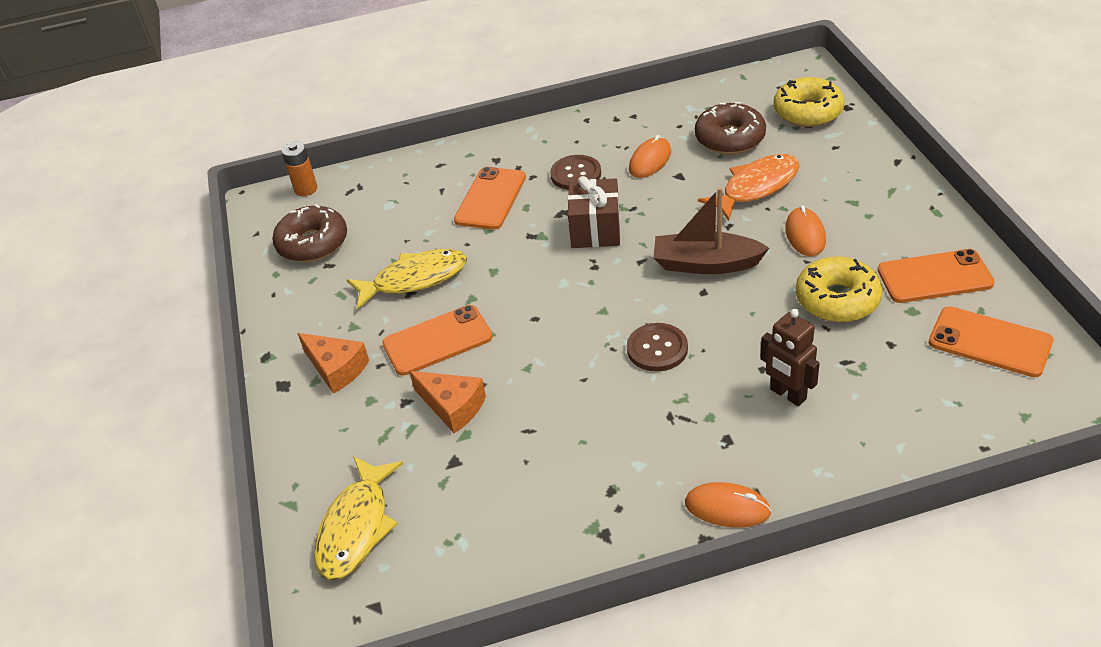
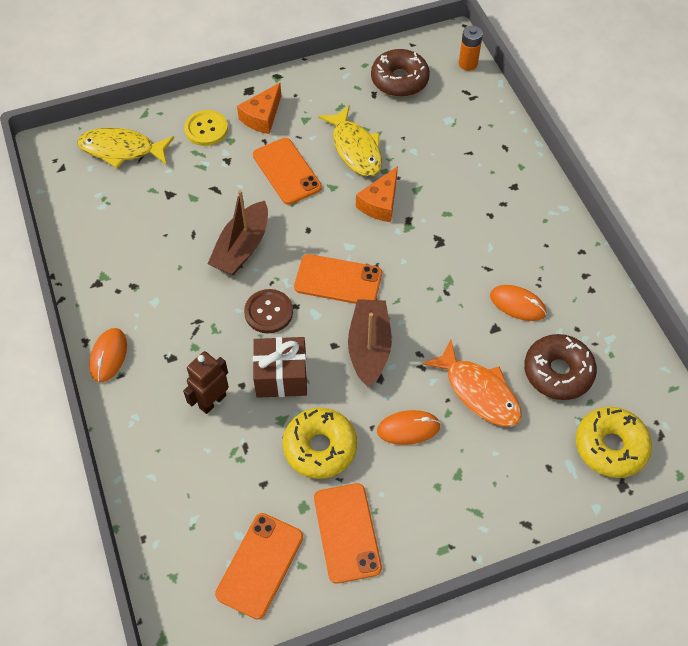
camera: 80 degrees right, 15 degrees up
(342, 427) = (206, 129): none -> yellow button
(452, 406) = (219, 187): orange cheese -> orange cheese (380, 203)
(490, 199) = (457, 187): orange phone -> orange phone (338, 280)
(556, 378) = (242, 248): none -> brown boat
(576, 174) = (494, 247): brown button -> none
(595, 229) = (416, 265): brown gift -> brown gift (281, 376)

